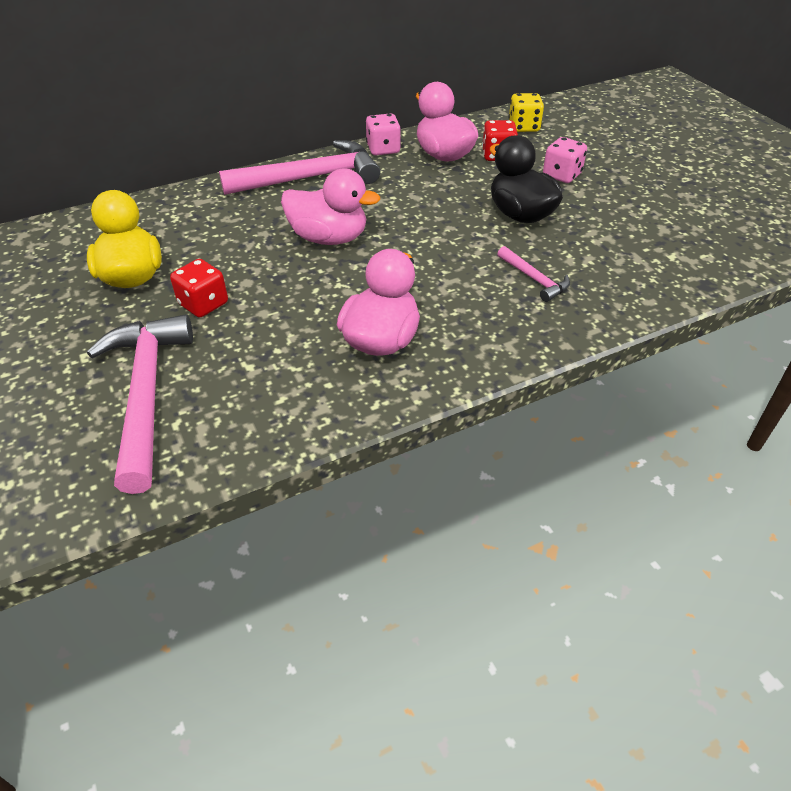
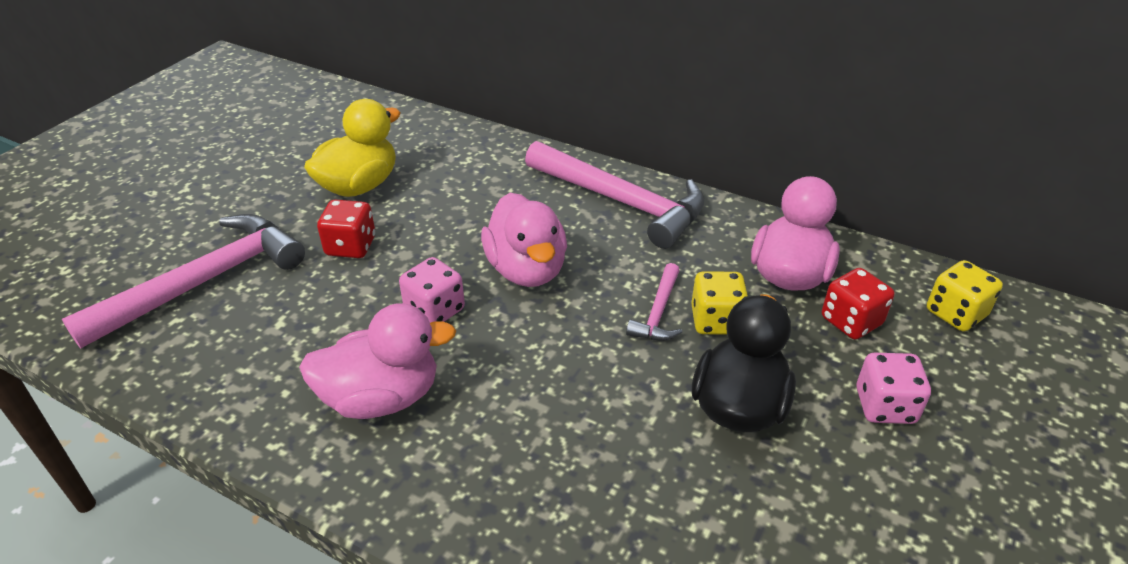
camera: 55 degrees right, 5 degrees down
(383, 149) = (740, 222): pink dice -> pink dice (435, 310)
(452, 193) = (716, 321): none -> yellow dice
(534, 279) = (608, 484): pink hammer -> pink hammer (658, 312)

